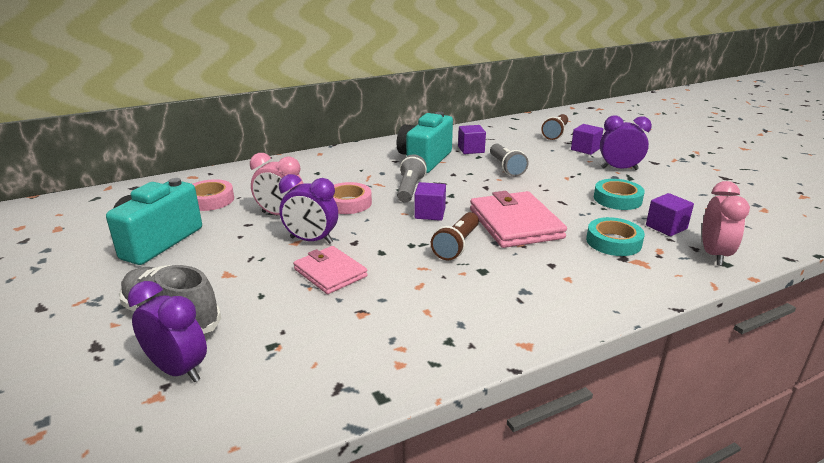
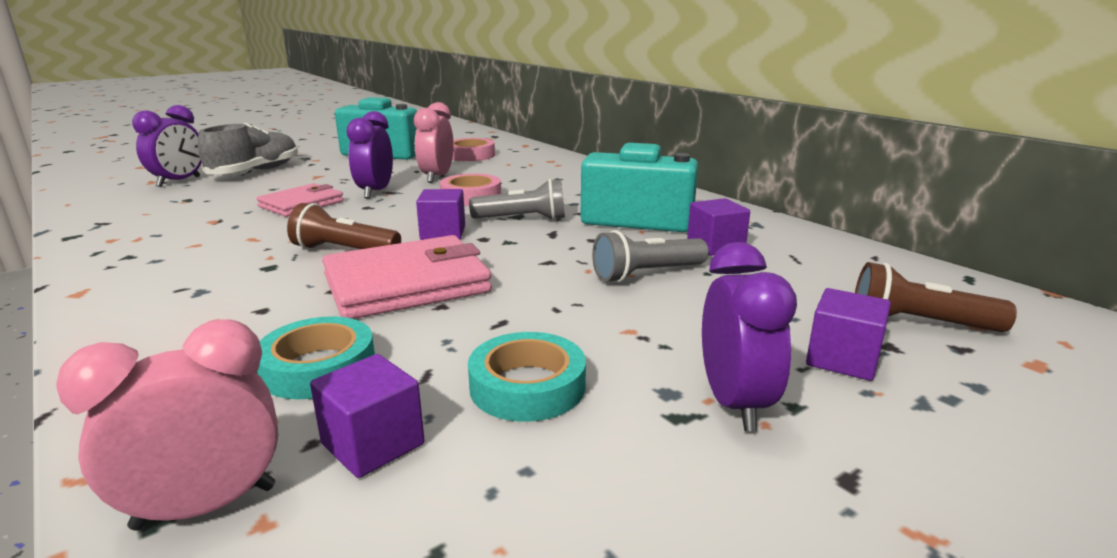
camera: 80 degrees right, 5 degrees down
(714, 254) = (206, 507): pink clock -> pink clock turned 150 degrees clockwise

